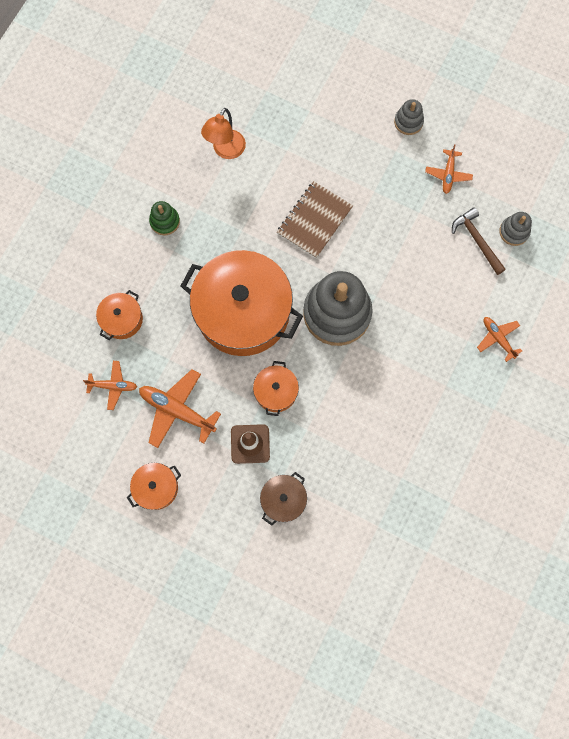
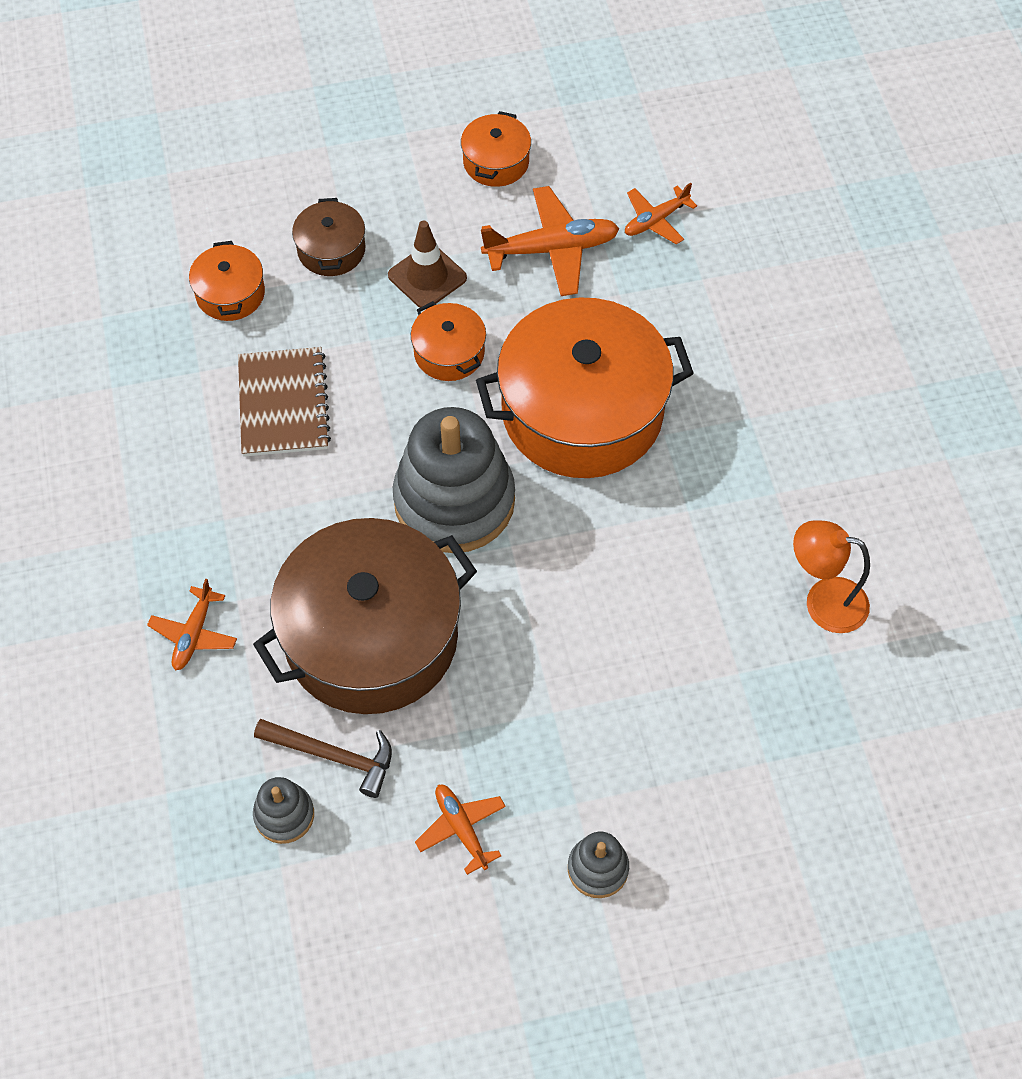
camera: 140 degrees right, 15 degrees down
(122, 319) = (725, 294): orange pot -> orange pot (230, 294)
(165, 221) = (800, 444): green stacking toy -> none
(226, 151) = (823, 601): orange lamp -> orange lamp turned 60 degrees counterclockwise
(314, 220) = (600, 600): brown notebook -> brown notebook (283, 404)
(422, 279) = (371, 637): none -> brown pot
(497, 338) = (194, 634): orange plane -> orange plane turned 90 degrees clockwise

